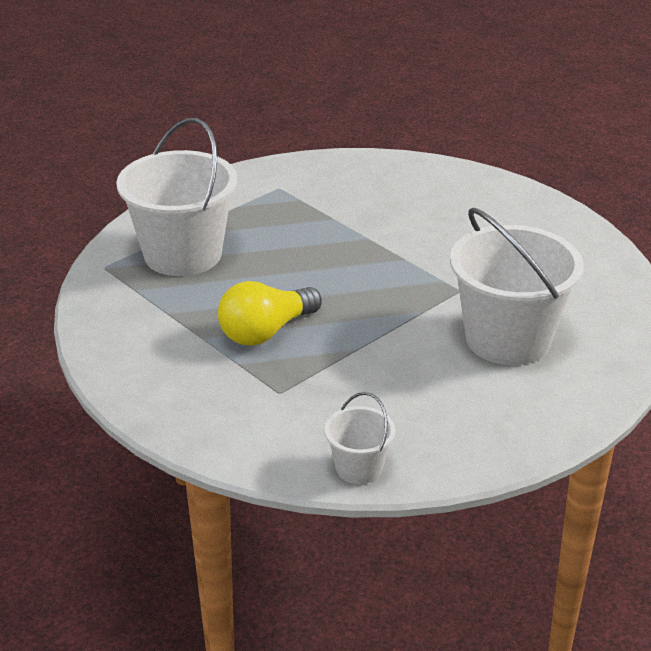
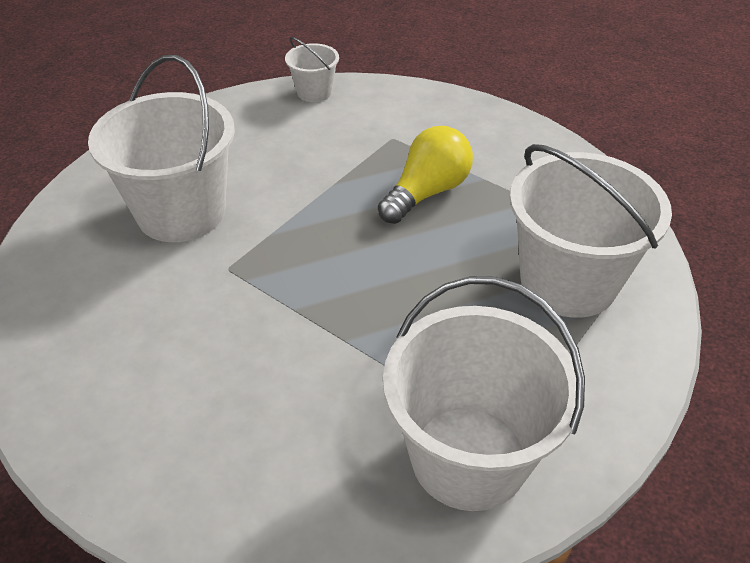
camera: 170 degrees right, 10 degrees up
(305, 183) = (468, 457): none -> white bucket

